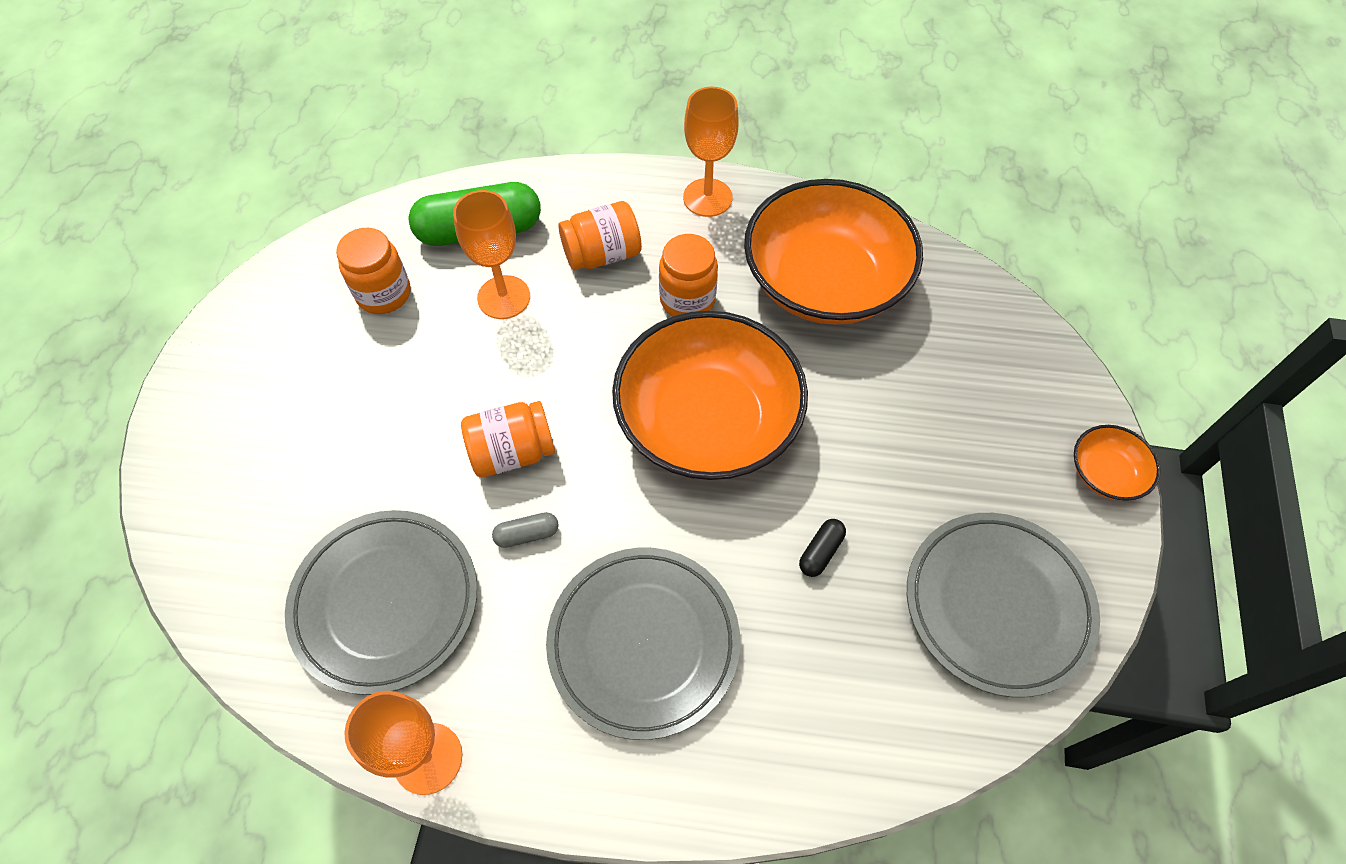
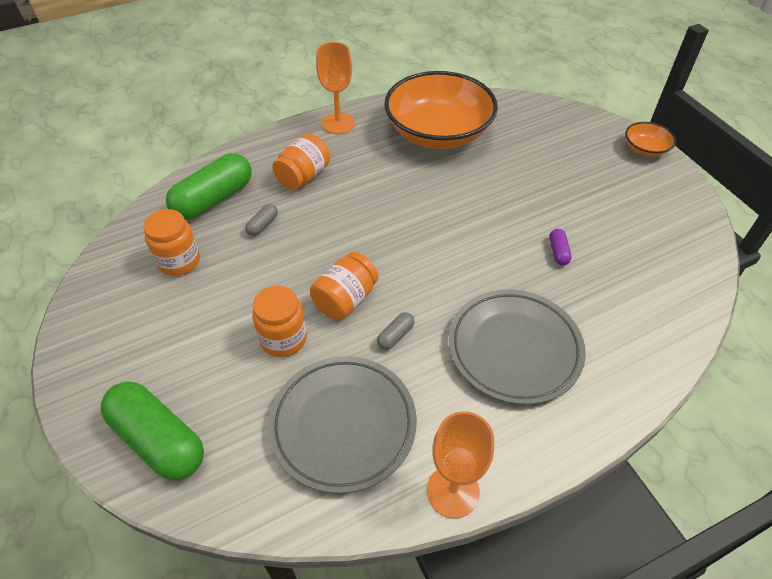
camera: 35 degrees left, 10 degrees down
(213, 495) = (159, 439): none -> green capsule
(504, 297) = (263, 225): orange goblet -> grey capsule
(687, 300) = (374, 175): orange jar -> orange jar (283, 339)
(707, 421) = (441, 224): orange bowl -> none
(820, 552) = (558, 252): black capsule -> purple capsule
(997, 605) = (658, 228): grey plate -> none

